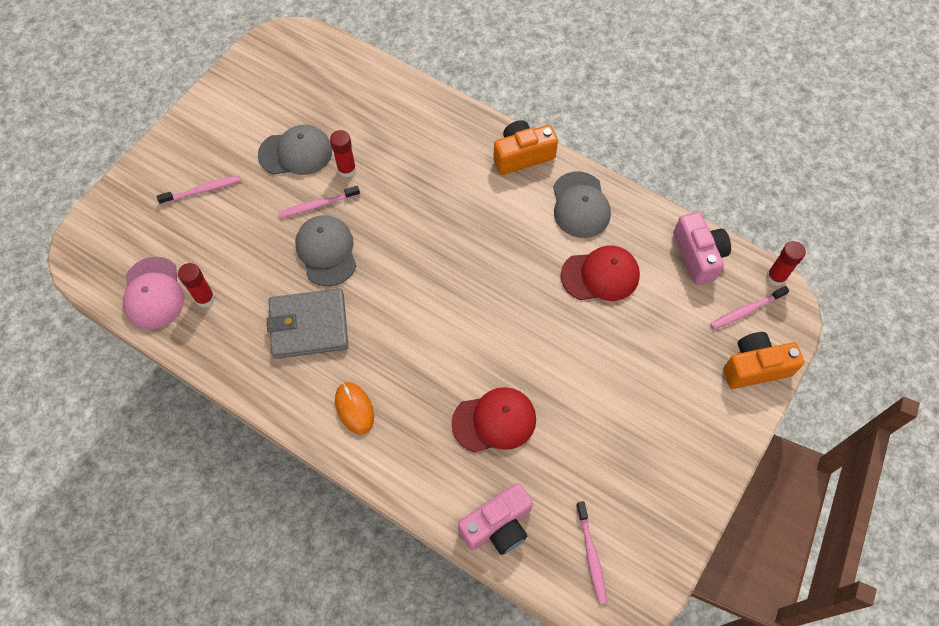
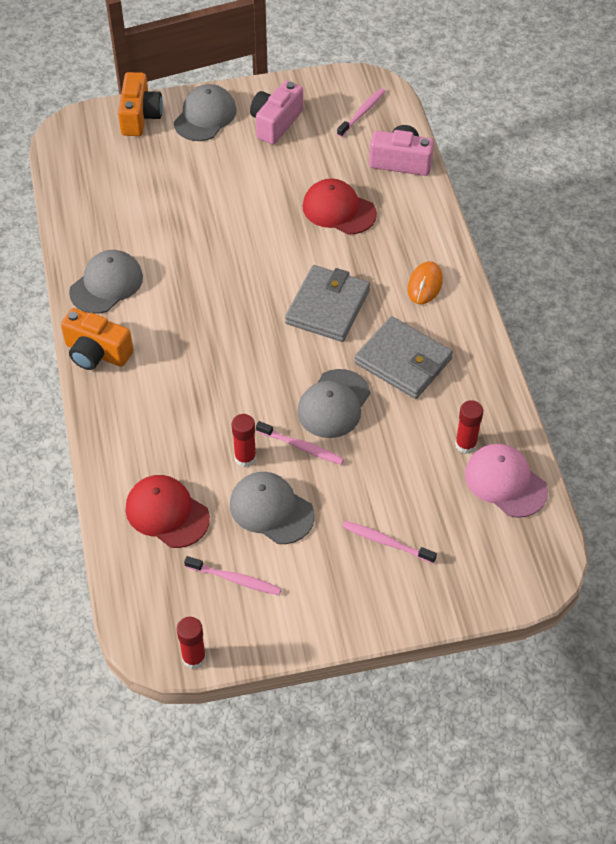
camera: 135 degrees left, 10 degrees down
(153, 293) = (505, 482): pink cap -> pink cap turned 75 degrees counterclockwise
(409, 323) = (327, 307): none -> grey wallet
(600, 275) = (158, 232): red cap -> red cap (167, 513)
(698, 255) = (78, 193): pink camera -> pink camera (275, 123)
(709, 417) = (205, 116): none -> grey cap
(746, 310) = (98, 144): pink toothbrush -> pink toothbrush (235, 579)
(755, 367) = (140, 116): orange camera -> orange camera turned 120 degrees counterclockwise
(776, 277) = (50, 145): red glue stick -> red glue stick (194, 658)

